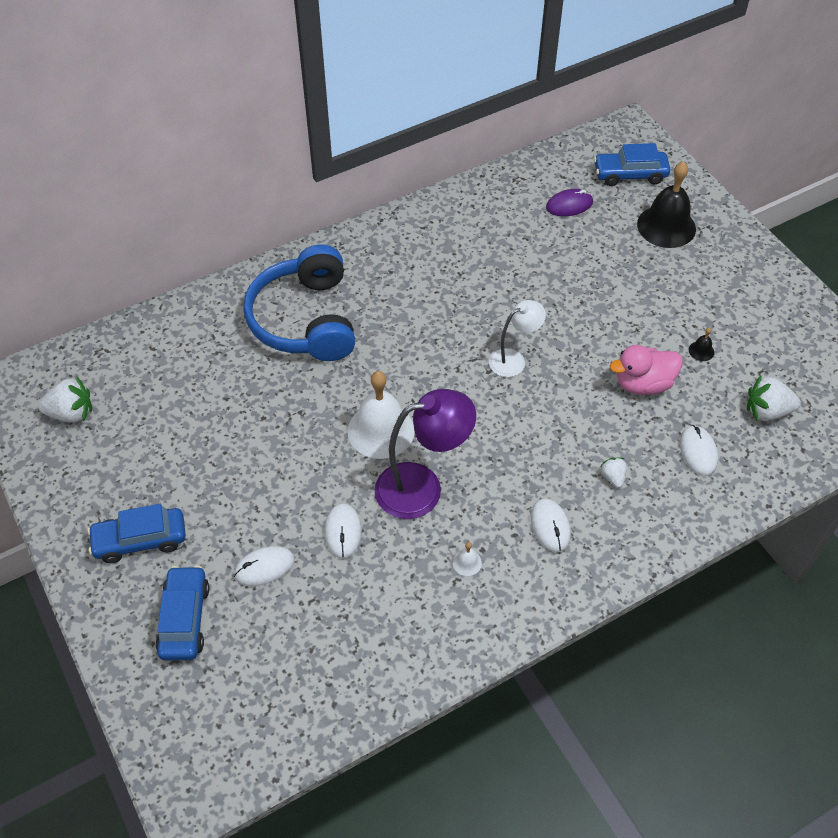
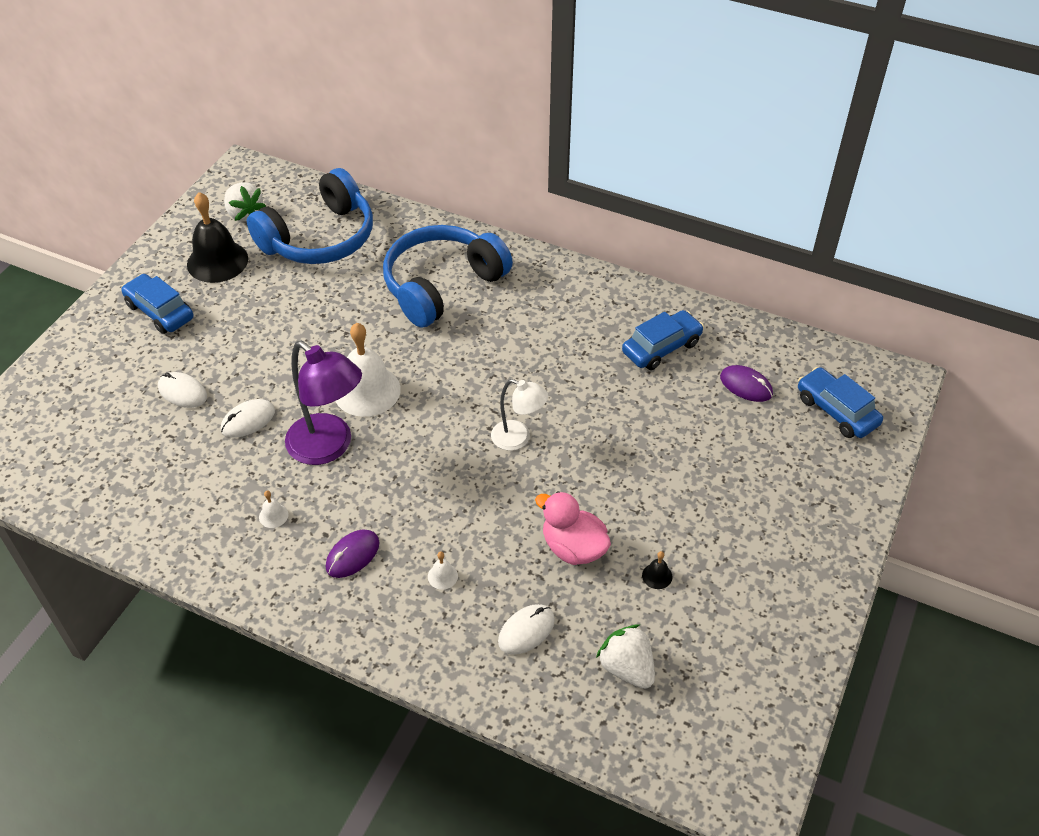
camera: 55 degrees right, 5 degrees down
(162, 373) = (320, 238): none -> blue headphones
(184, 619) = (108, 373): blue car -> blue car (661, 347)
(550, 526) = (352, 555): white mouse -> purple mouse
(613, 477) = (442, 576): white strawberry -> white bell
(666, 226) = (796, 472): black bell -> black bell (217, 261)

